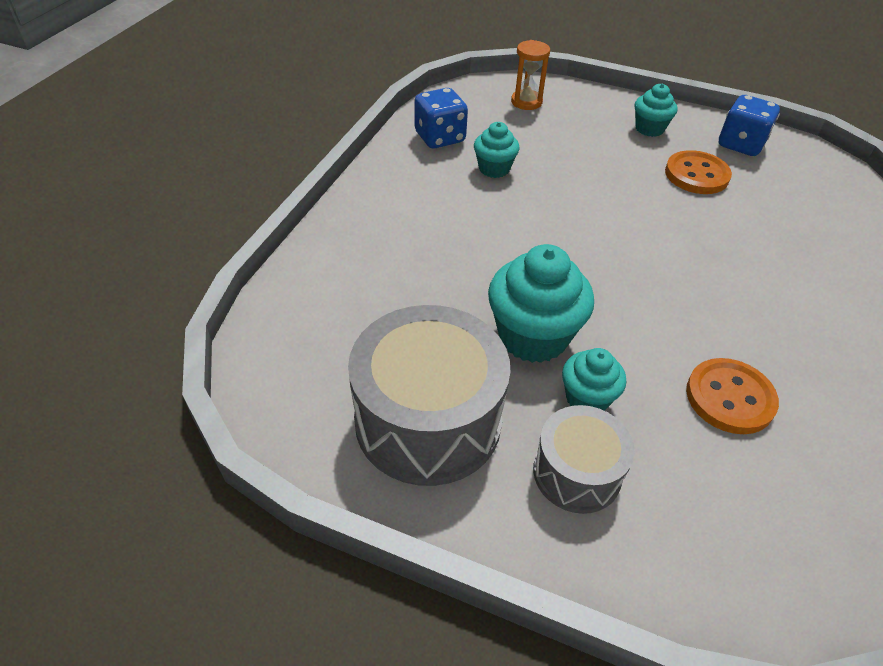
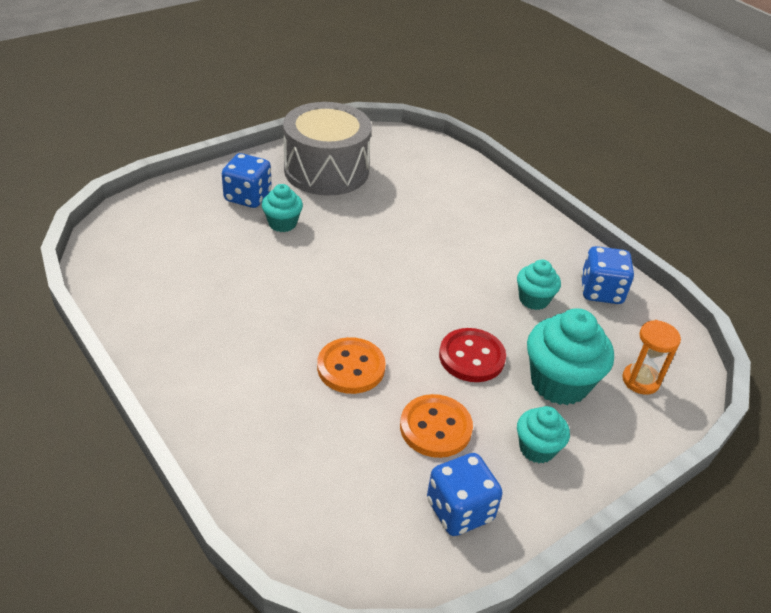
camera: 120 degrees right, 5 degrees down
(533, 336) = (344, 228): turquoise cupcake -> turquoise cupcake (559, 383)
(577, 473) = (248, 197): grey drum -> blue dice
(606, 180) = (471, 357): none -> red button
(729, 398) = (222, 275): orange button -> orange button (351, 367)

